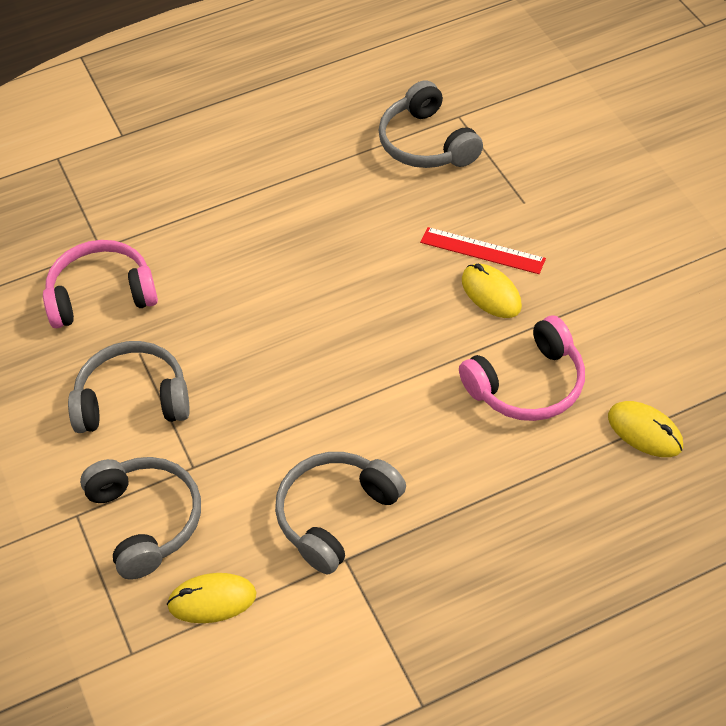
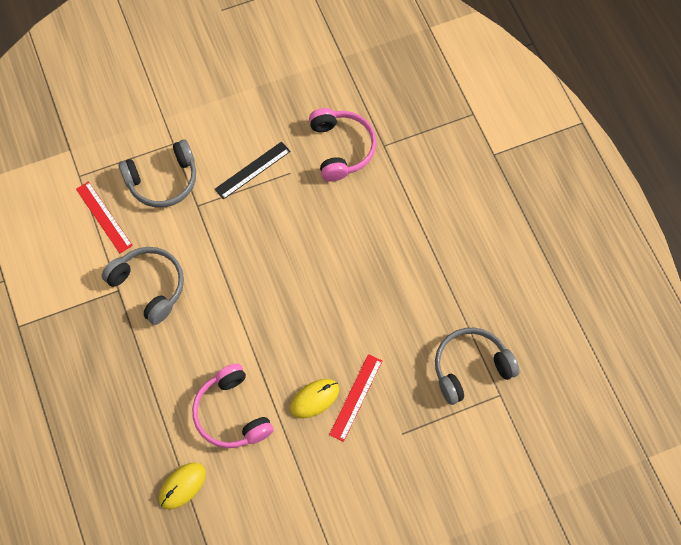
camera: 90 degrees right, 15 degrees up
(133, 400) = (252, 170): grey headphones -> black ruler
(212, 600) = (104, 217): yellow mouse -> red ruler

